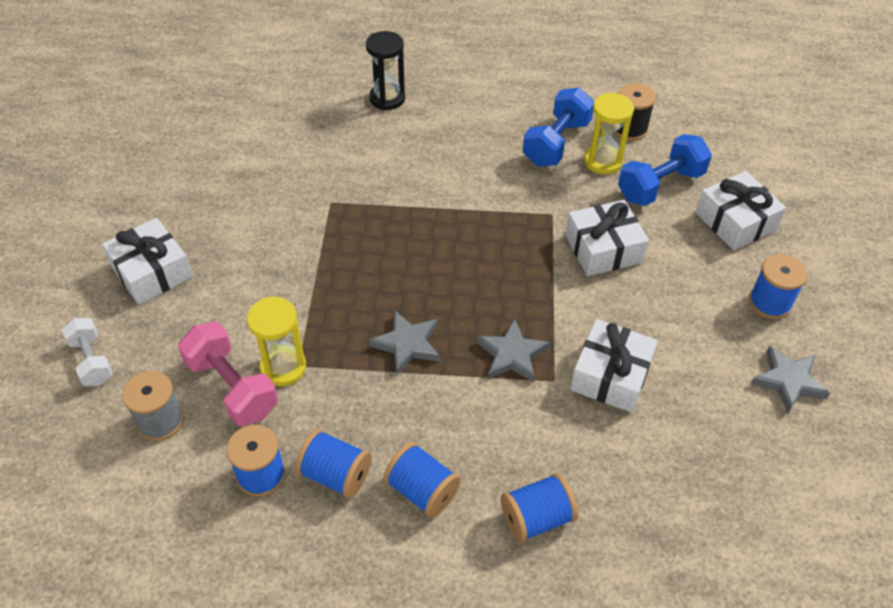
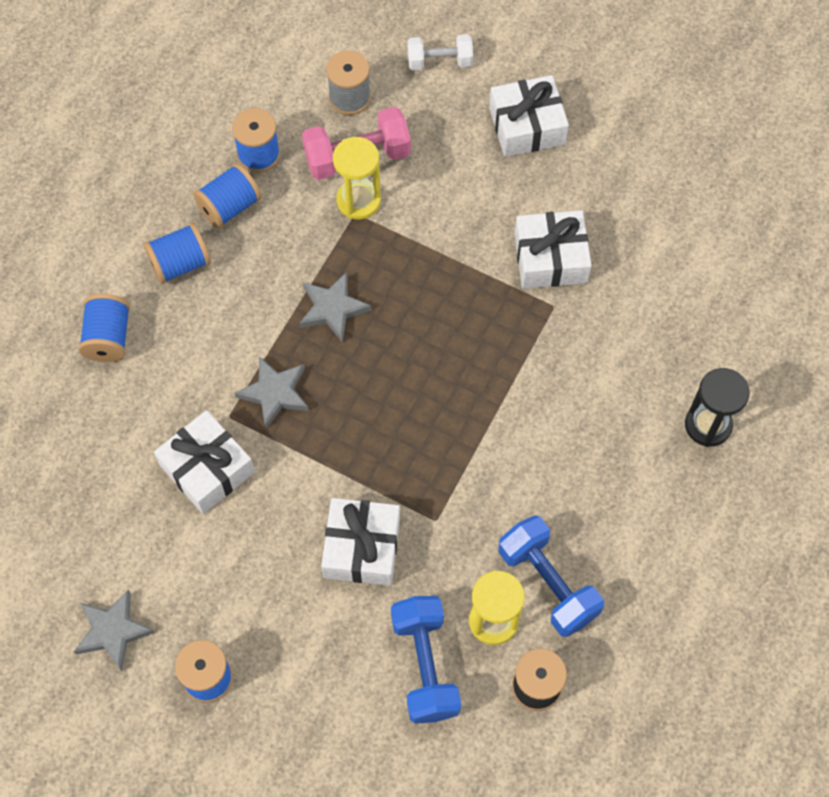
camera: 115 degrees right, 15 degrees up
(735, 221) = (331, 718): white gift -> white gift (550, 258)

